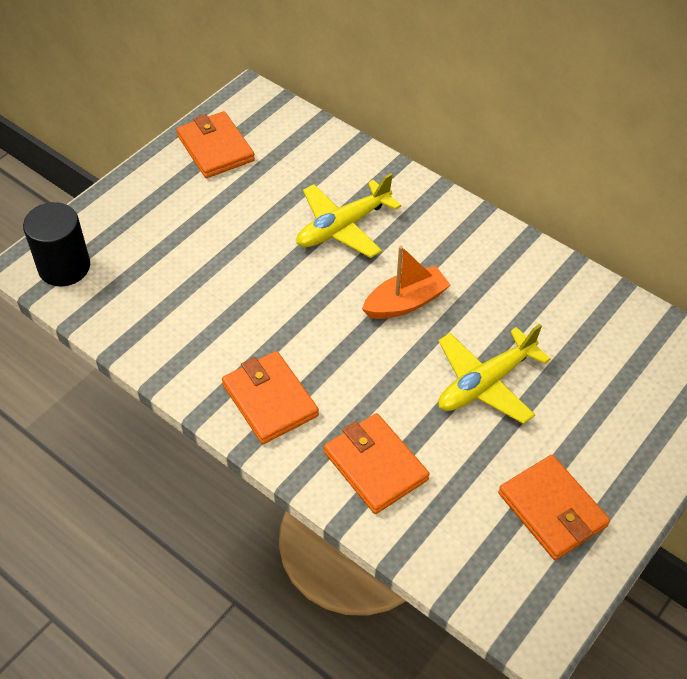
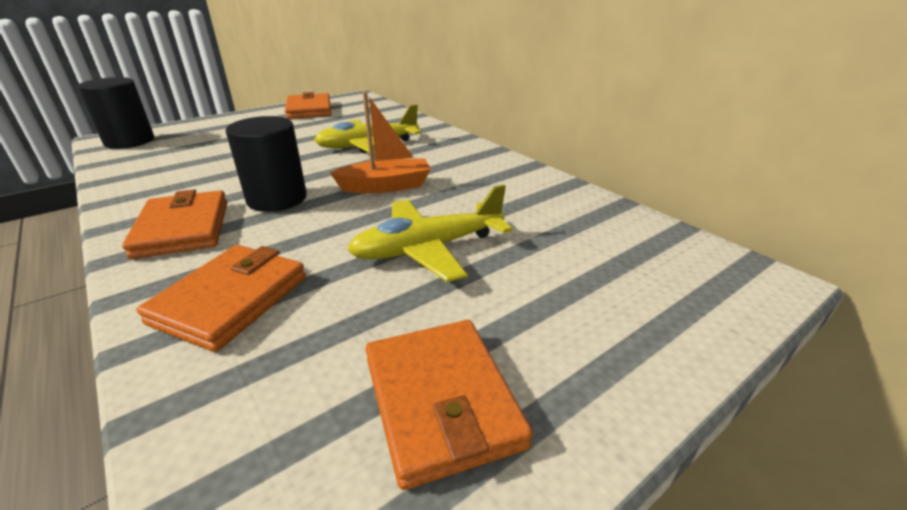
camera: 15 degrees right, 20 degrees down
(318, 342) = (277, 199): none -> black cylinder
(375, 466) = (230, 300): orange wallet -> orange wallet turned 45 degrees clockwise

